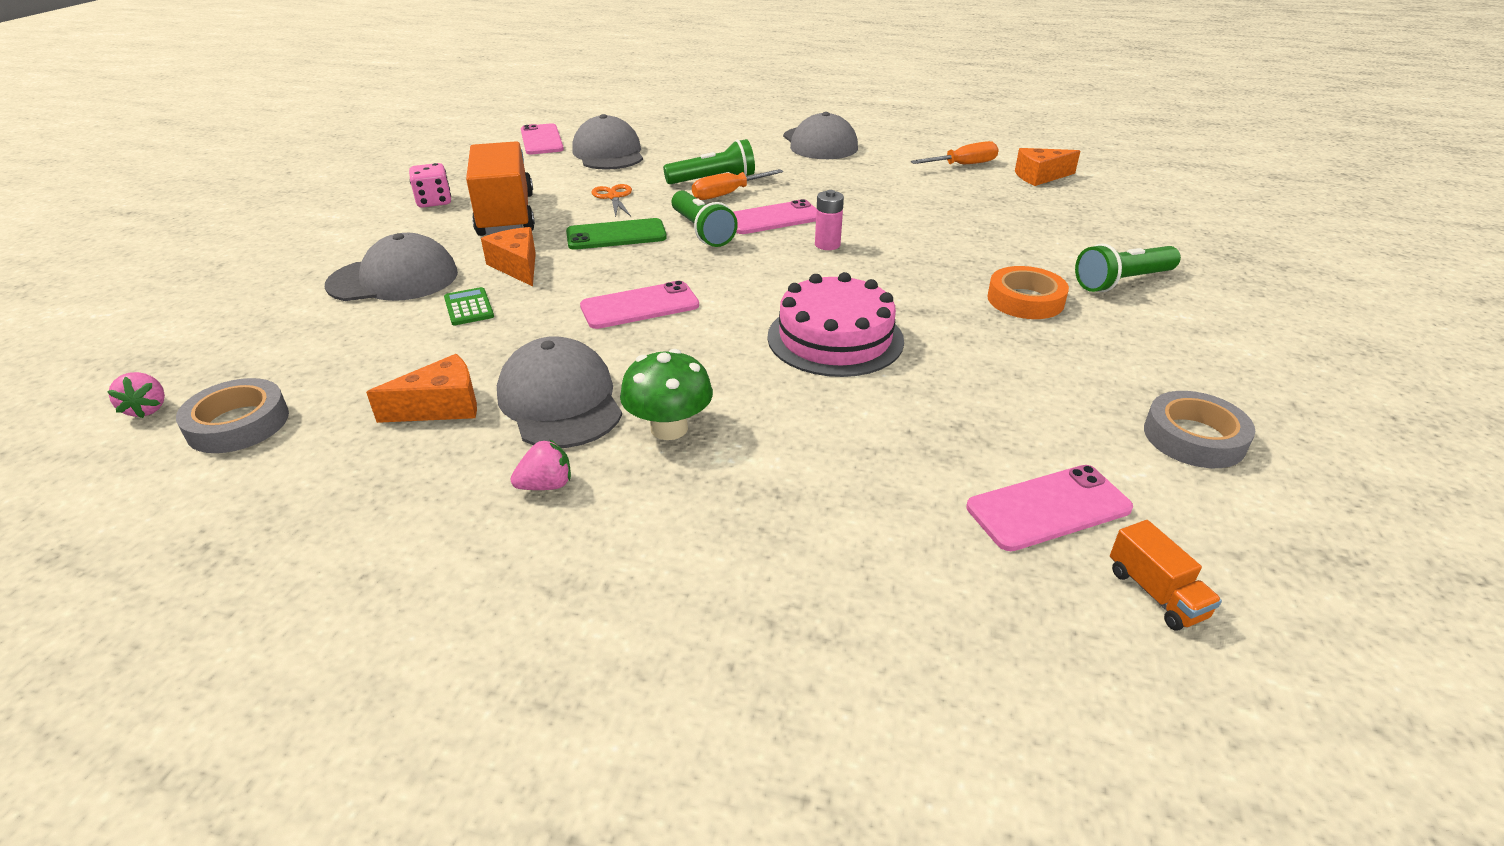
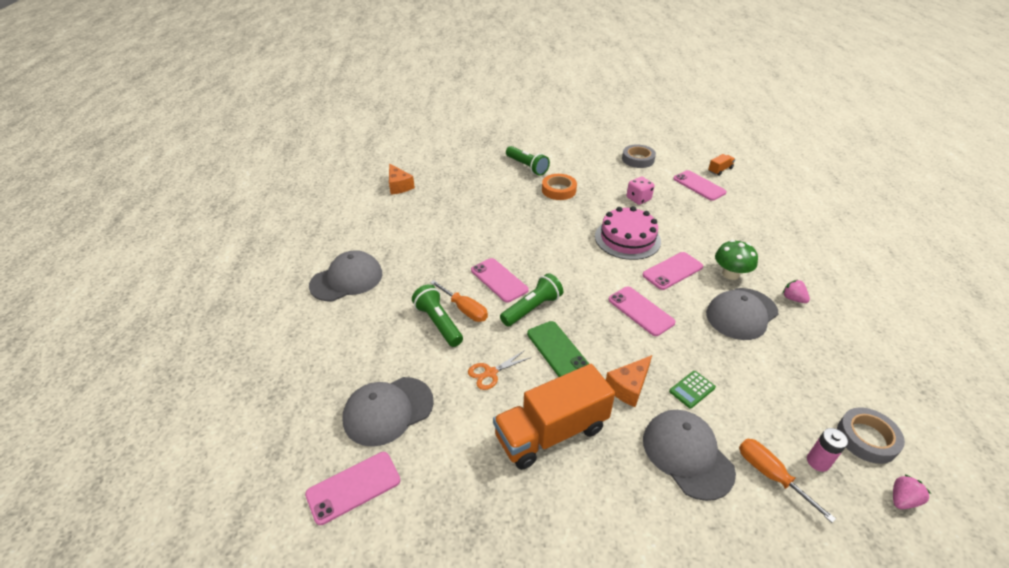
camera: 105 degrees left, 5 degrees up
(434, 202) = (545, 507): pink dice -> pink dice (638, 199)
(441, 407) = (781, 356): orange cheese -> none
(716, 361) = (672, 271): none -> pink phone
(827, 245) = (528, 253): pink battery -> pink battery (818, 462)
(963, 165) = (384, 212): orange screwdriver -> orange screwdriver (770, 475)

